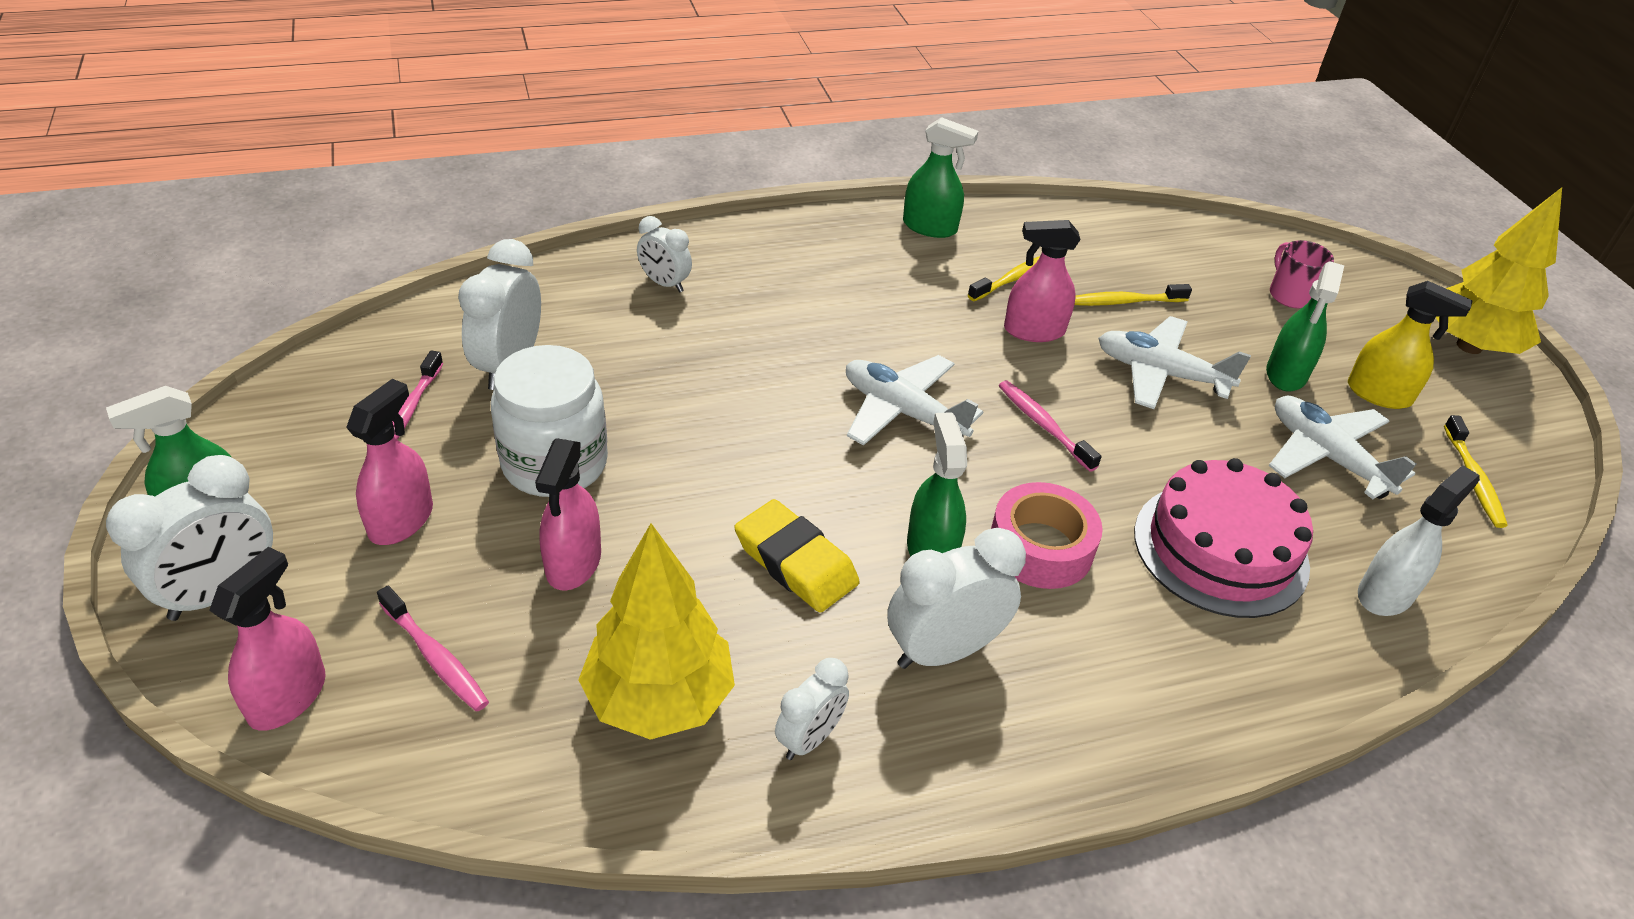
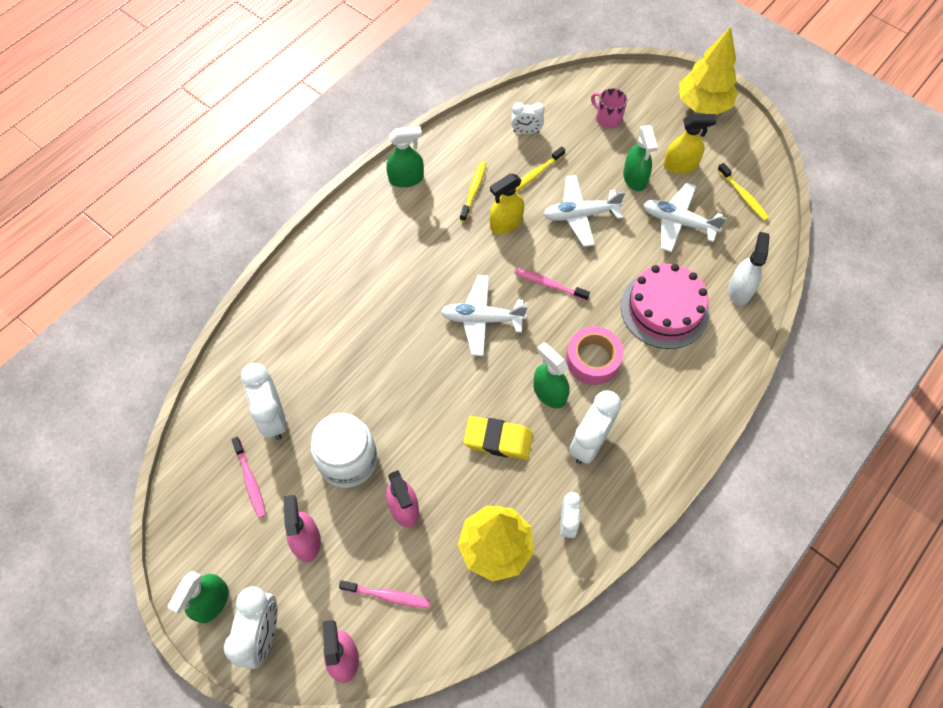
camera: 30 degrees left, 20 degrees up
(665, 283) = (303, 310): white clock -> white clock (526, 131)
(1033, 330) = (506, 223): pink spray bottle -> yellow spray bottle

